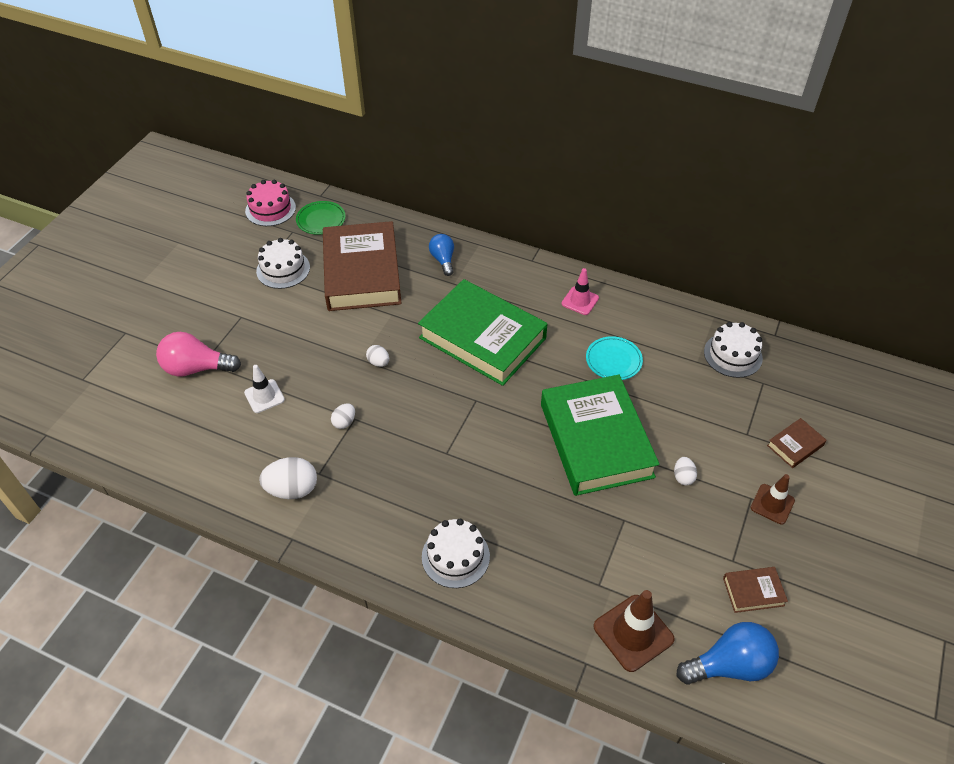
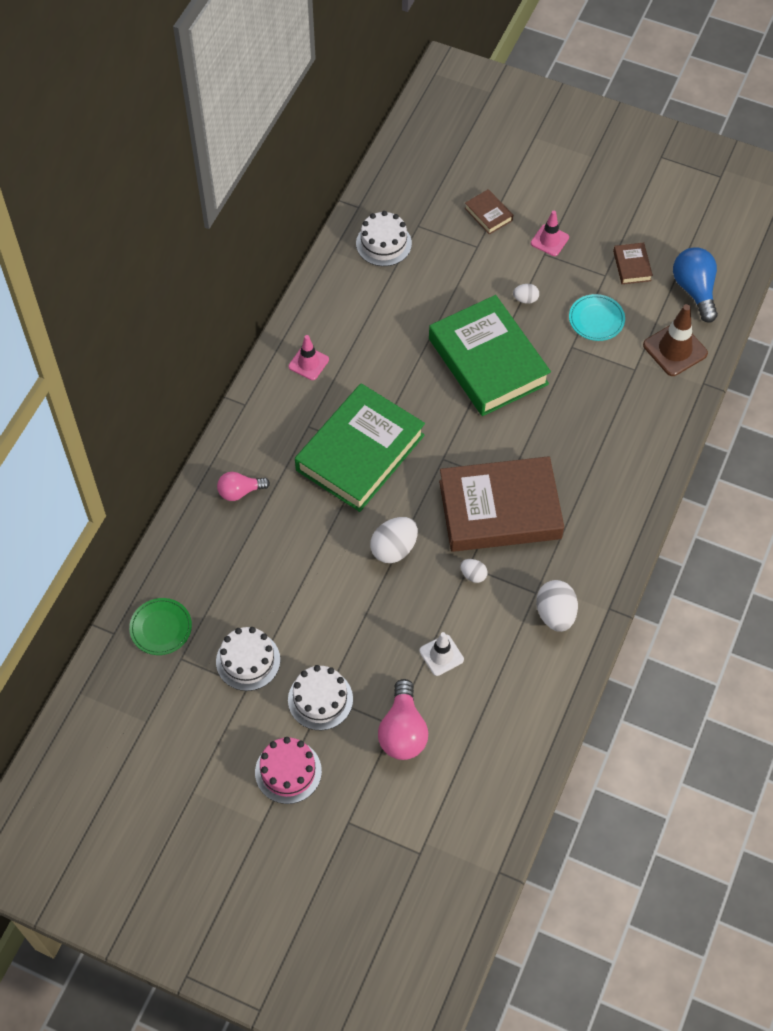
camera: 90 degrees left, 10 degrees up
(270, 209) = (136, 689): pink cake -> pink cake (288, 771)
(362, 272) = (257, 574): brown book -> brown book (500, 510)
(378, 362) = (394, 548): white egg -> white egg, size x1.85
(443, 260) = (240, 491): blue light bulb -> pink light bulb
(455, 556) = (617, 474): white cake -> white cake (320, 699)
(596, 440) = (488, 361): green book -> green book turned 75 degrees clockwise
(613, 360) = (390, 340): turquoise plate -> turquoise plate (596, 319)
(772, 504) = (549, 240): brown traffic cone -> pink traffic cone

